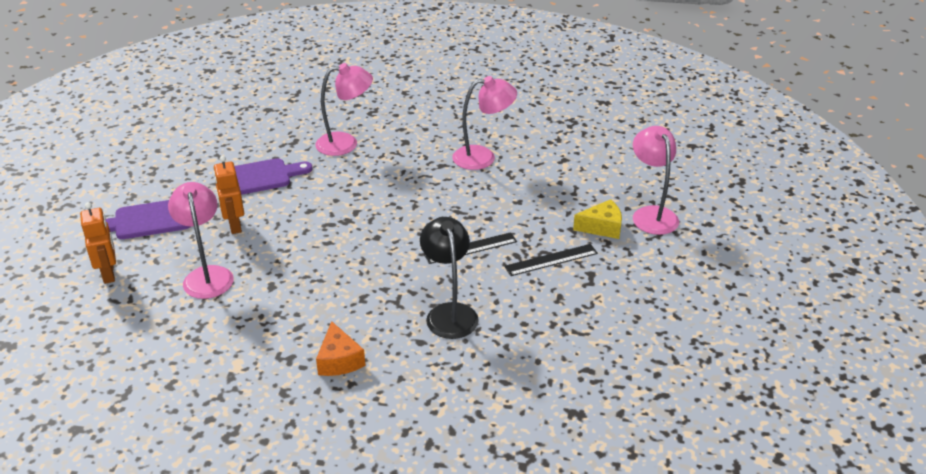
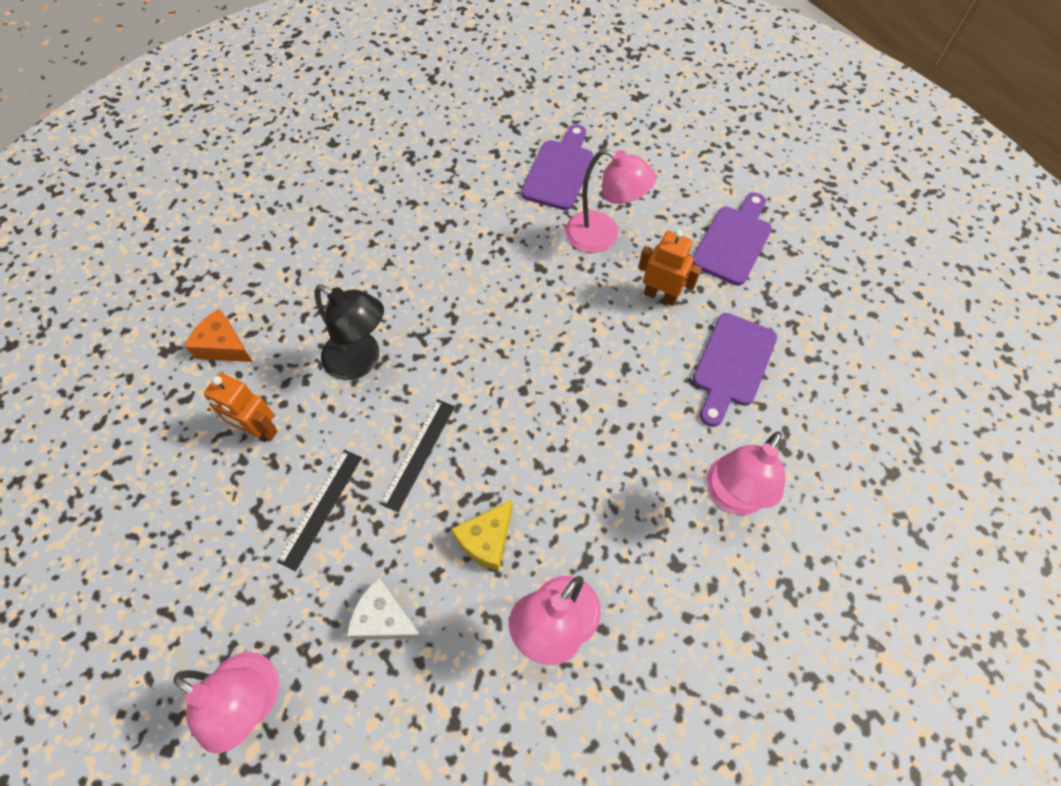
camera: 135 degrees right, 25 degrees up
(109, 274) = (672, 181): orange robot -> orange robot (259, 430)
(157, 334) = (559, 171): none -> purple cutting board
(339, 360) = (402, 252): orange cheese -> orange cheese (223, 346)
(561, 203) = (384, 618): none -> white cheese
(602, 227) = (302, 615): yellow cheese -> yellow cheese (486, 540)

